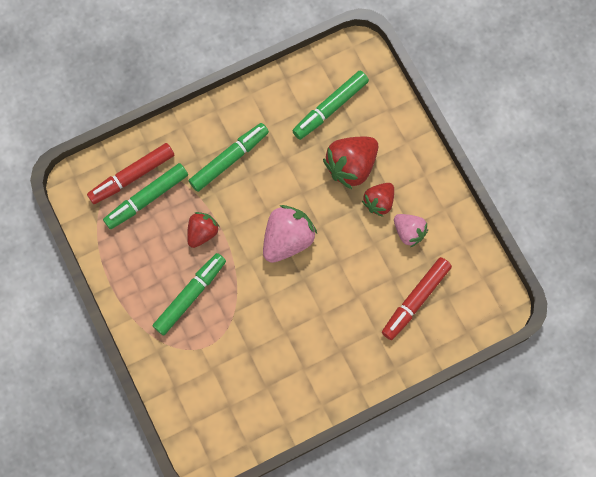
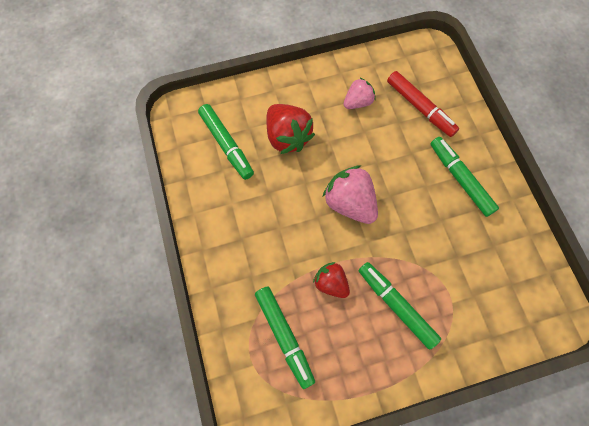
camera: 80 degrees left, 5 degrees down
(132, 176) = (256, 349): red marker -> none
(229, 159) = (258, 245): green marker -> green marker (460, 179)
(379, 202) = (326, 120): red strawberry -> none

